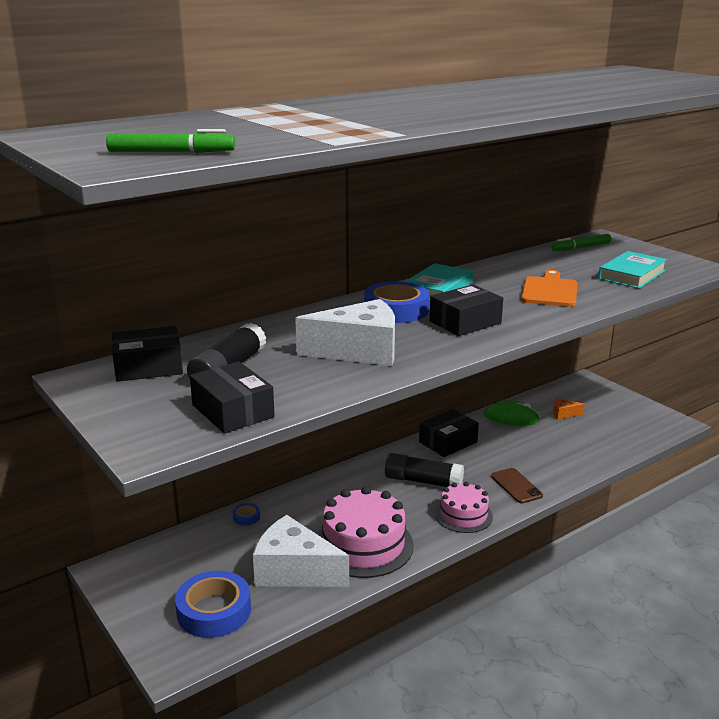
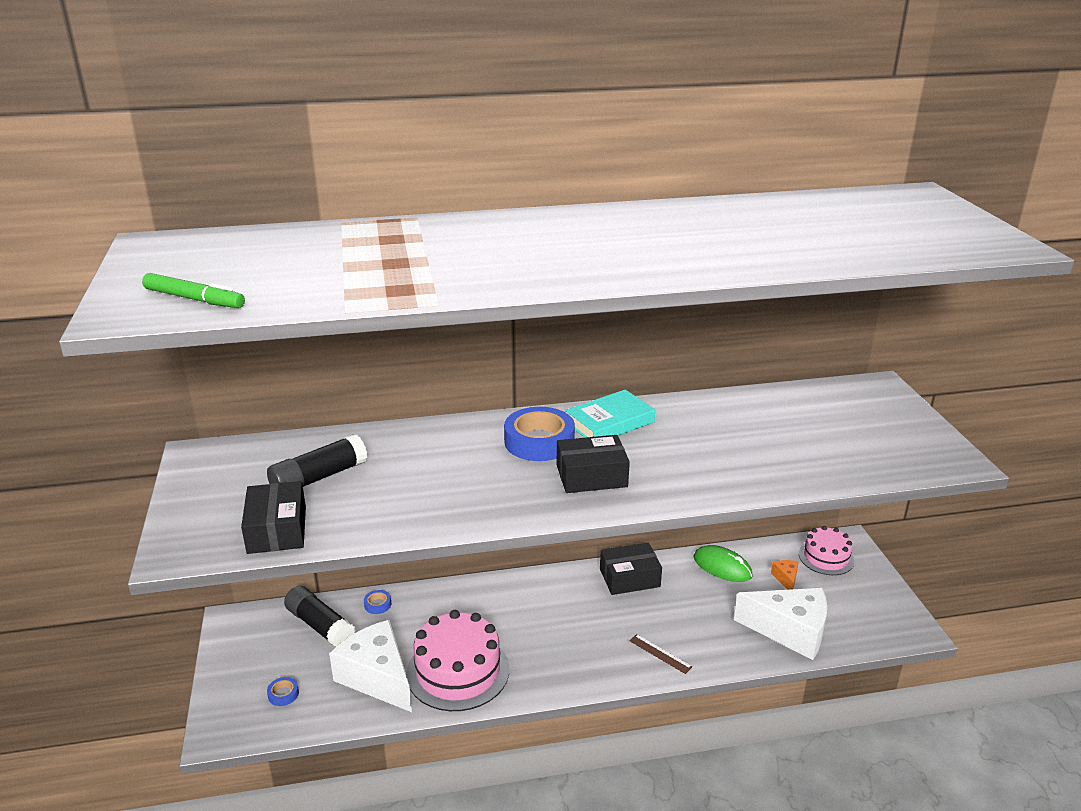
camera: 25 degrees right, 5 degrees up
(148, 367) = (258, 457): black box -> none
(214, 611) = (283, 694): blue tape -> blue tape, size x0.43
(359, 351) = (451, 487): white cheese -> white cheese (790, 631)
(423, 481) = (568, 617): black glue stick -> black glue stick (320, 626)
(463, 515) = (578, 670): pink cake -> pink cake (826, 557)
(516, 486) = (660, 654): brown phone -> brown ruler
(549, 291) = (728, 453): orange cutting board -> none
(564, 414) = (786, 579): orange cheese -> orange cheese turned 60 degrees clockwise
(580, 248) = (833, 396): green marker -> none
(631, 275) = (851, 452): turquoise book -> none

